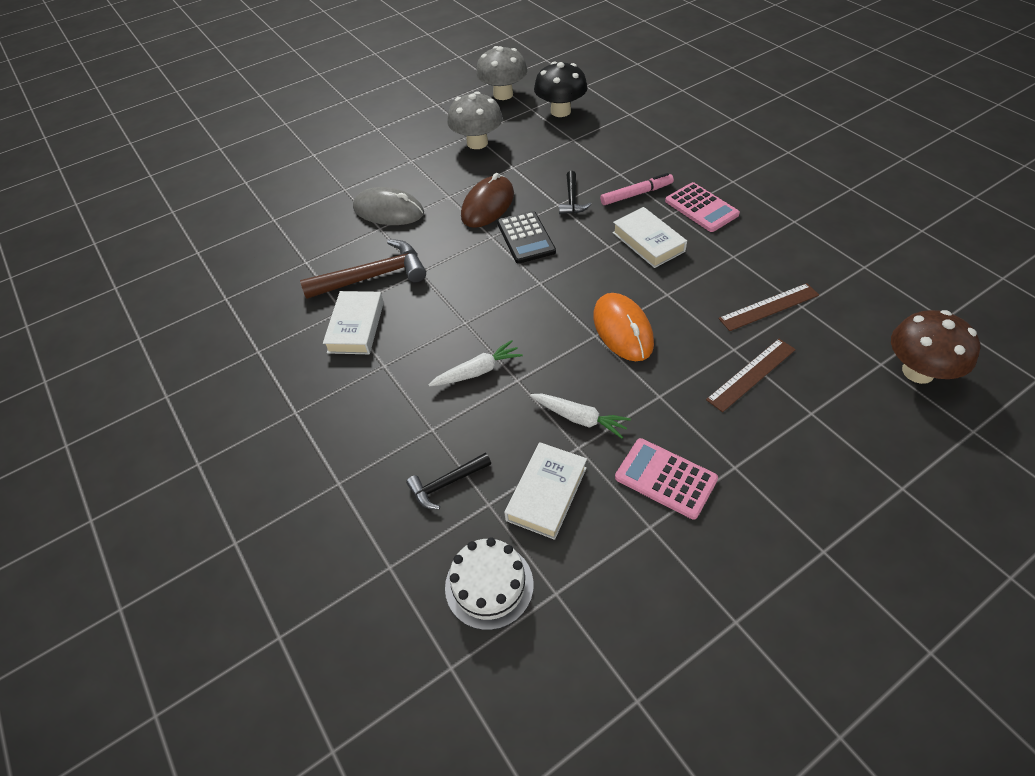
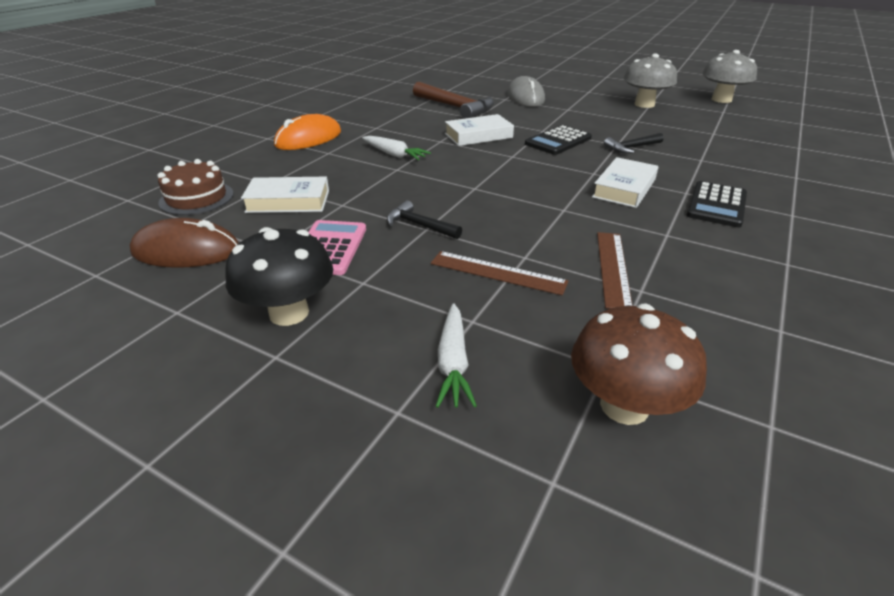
camera: 60 degrees right, 15 degrees down
(356, 327) = (403, 113): white book -> white book (478, 136)
(446, 483) = (281, 167): black hammer -> black hammer (420, 225)
(488, 205) = (576, 122): brown mouse -> brown mouse (186, 251)
(489, 585) = (196, 198): white cake -> brown cake
(560, 111) = (742, 121): black mushroom -> black mushroom (289, 313)
(580, 418) = (373, 199): white carrot -> white carrot (453, 363)
(622, 329) = (493, 198): orange mouse -> orange mouse (308, 139)
(636, 194) = (684, 171): pink marker -> none
(701, 208) = (716, 205): pink calculator -> black calculator
(769, 307) = (613, 268): brown ruler -> brown ruler turned 60 degrees clockwise

